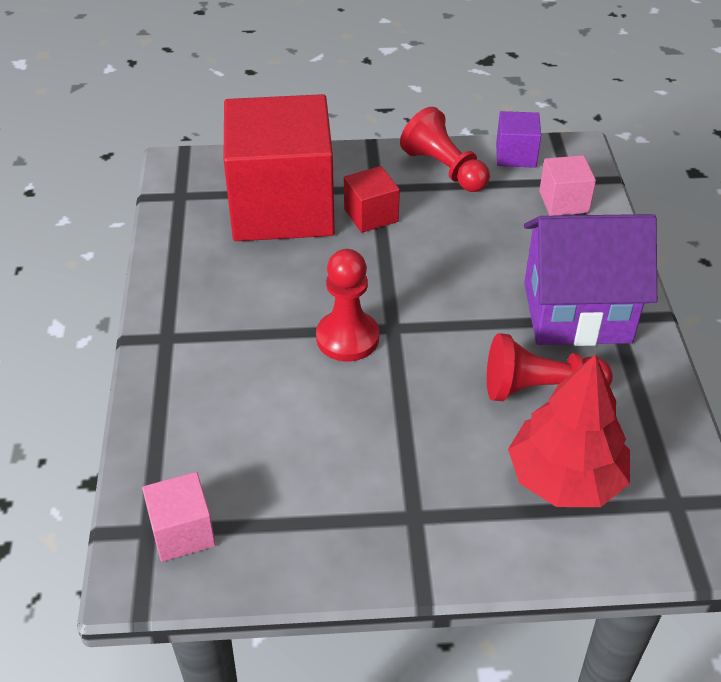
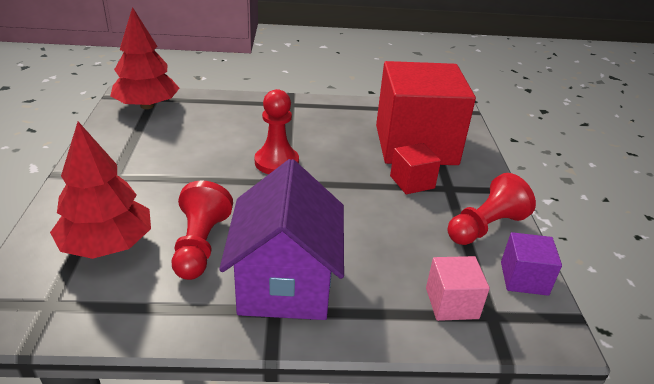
camera: 90 degrees right, 10 degrees down
(182, 532) = (147, 106): pink cube -> red tree

